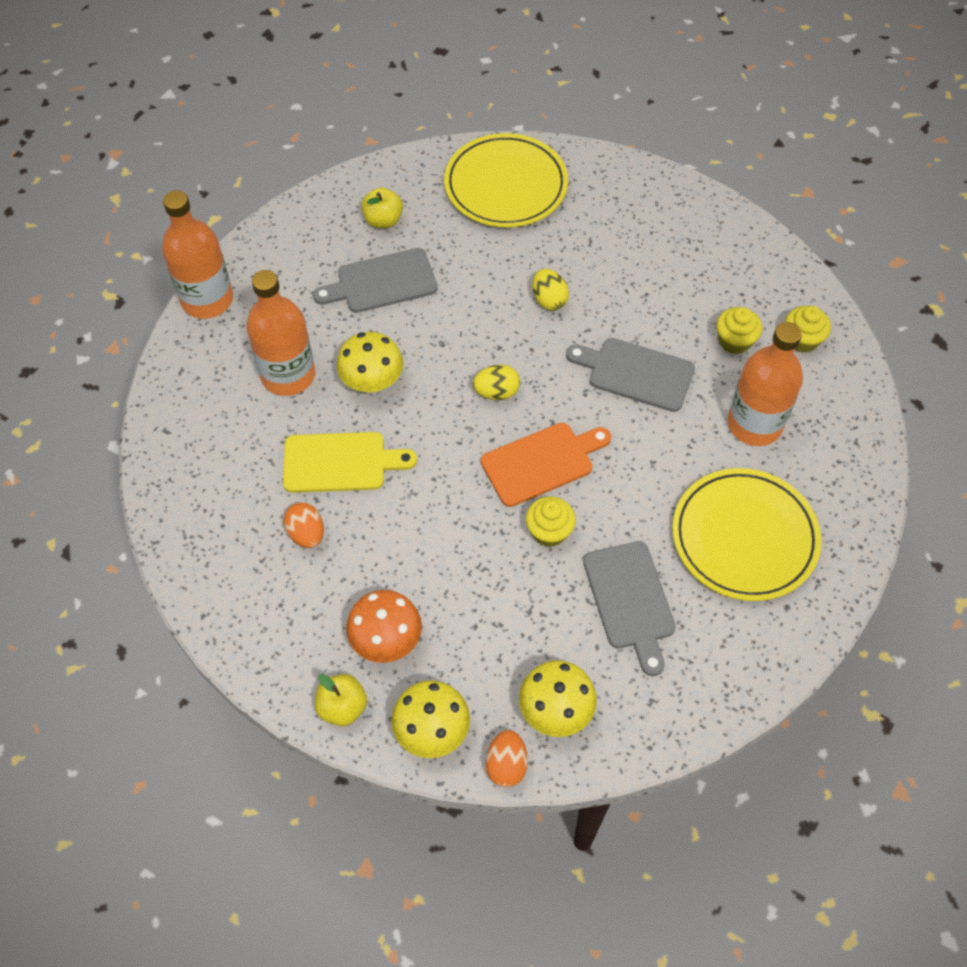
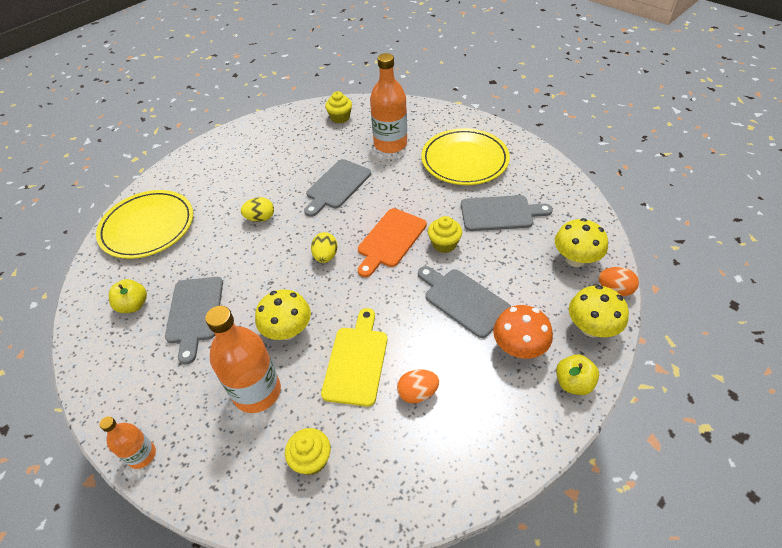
camera: 75 degrees left, 10 degrees down
(207, 300) = (142, 455): orange bottle -> orange bottle, size x0.55
(452, 567) = (463, 300): none -> grey cutting board
(542, 462) = (390, 240): orange cutting board -> orange cutting board turned 135 degrees counterclockwise
(734, 341) = (330, 142): yellow cupcake -> yellow cupcake (311, 459)

